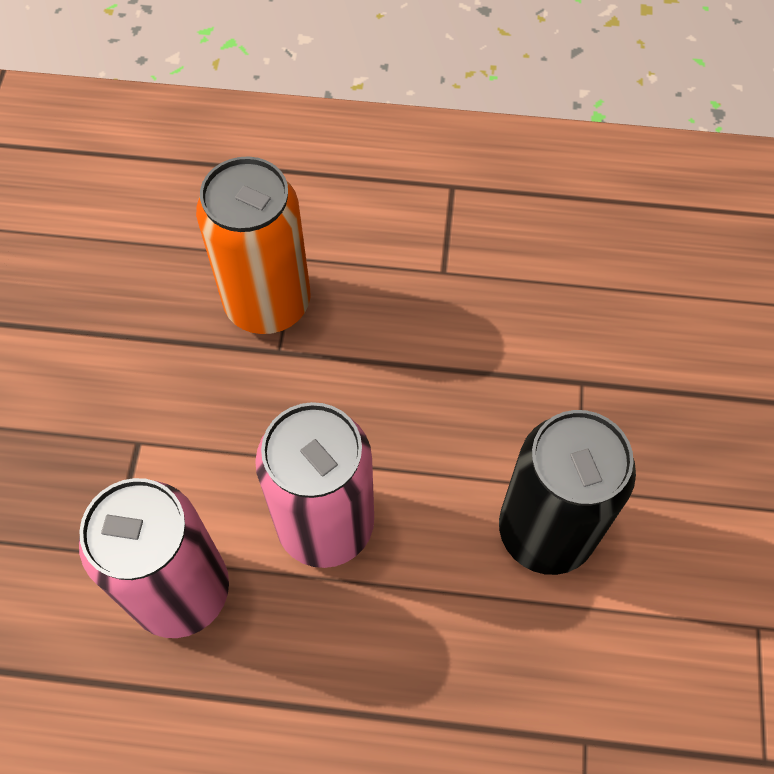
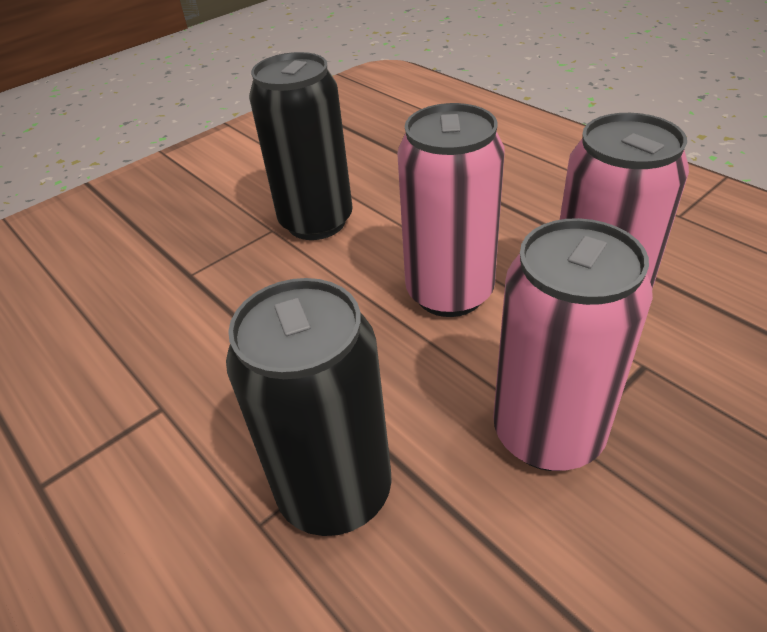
camera: 135 degrees left, 20 degrees down
(155, 436) = (547, 433): none -> pink can
(268, 303) = (335, 491): orange can -> black can

